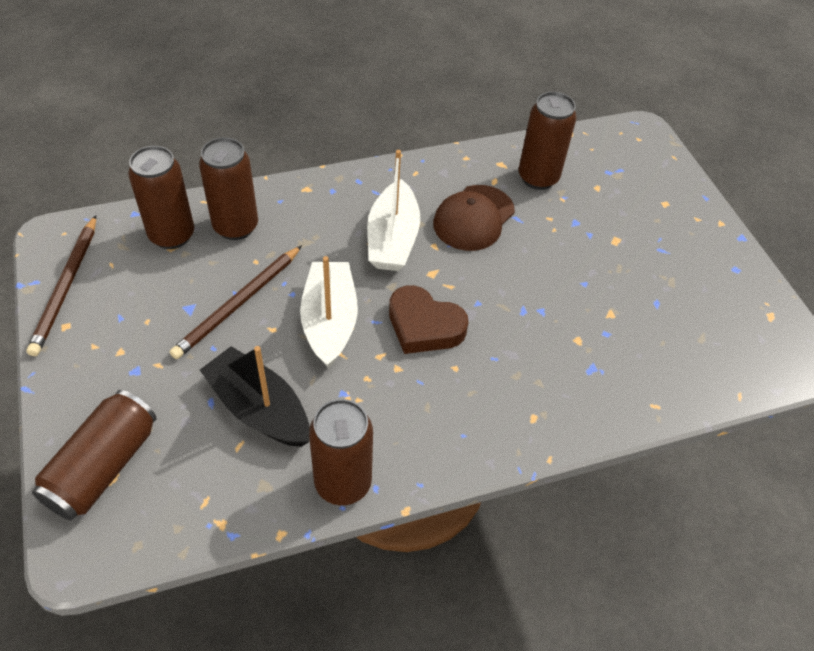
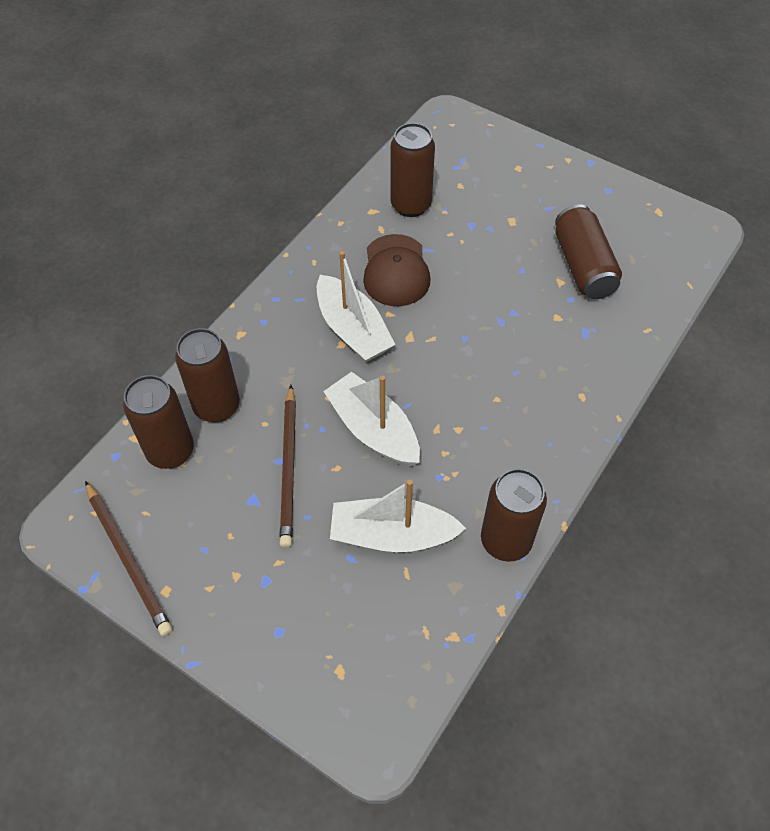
camera: 35 degrees left, 5 degrees up
(103, 467) = (324, 669): brown can -> brown can (583, 266)
(259, 409) = (392, 535): black boat -> white boat
(424, 326) = (445, 383): brown heart -> none

